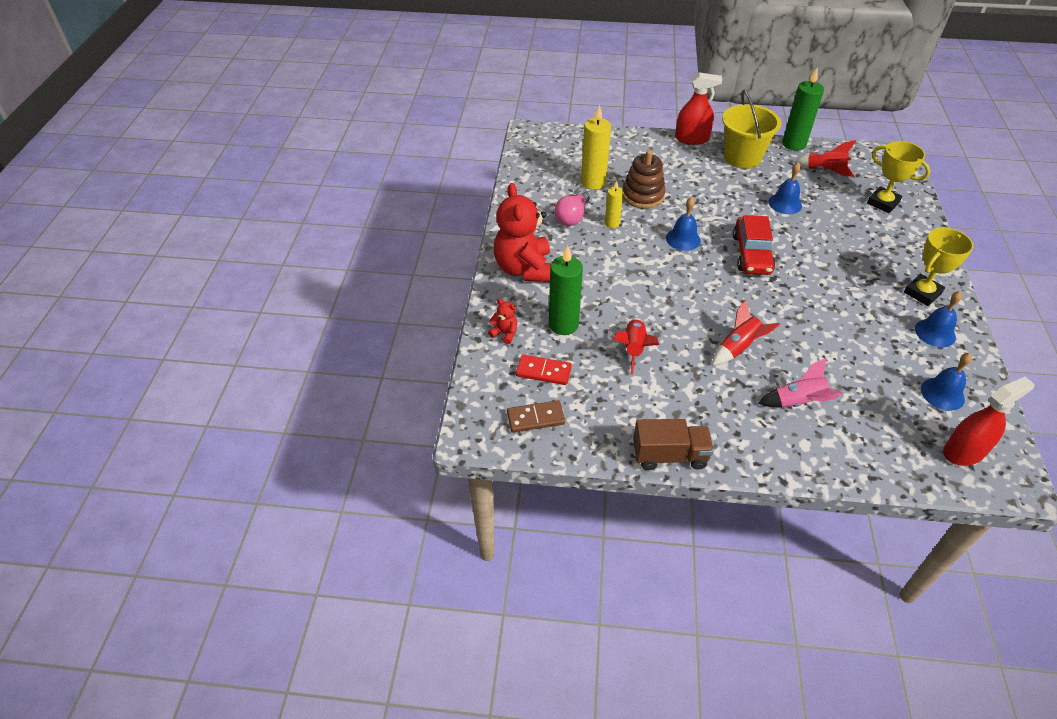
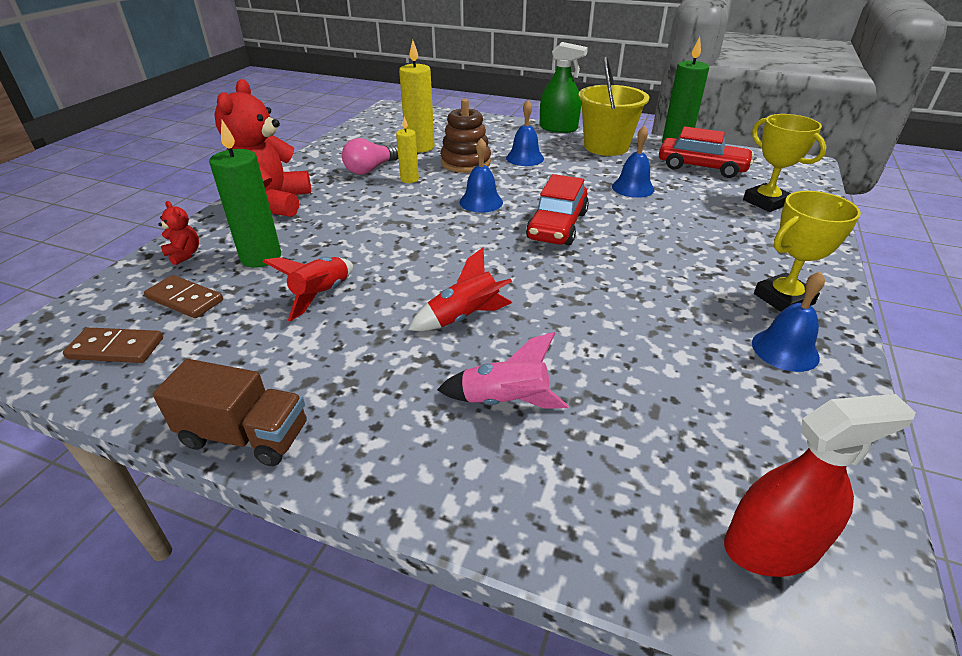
camera: 15 degrees right, 10 degrees down
(543, 371) = (185, 299): red domino -> brown domino
(691, 139) = (558, 128): red spray bottle -> green spray bottle
(824, 171) = (701, 167): red rocket -> red car
(942, 394) = (764, 438): blue bell -> blue bell (525, 158)

